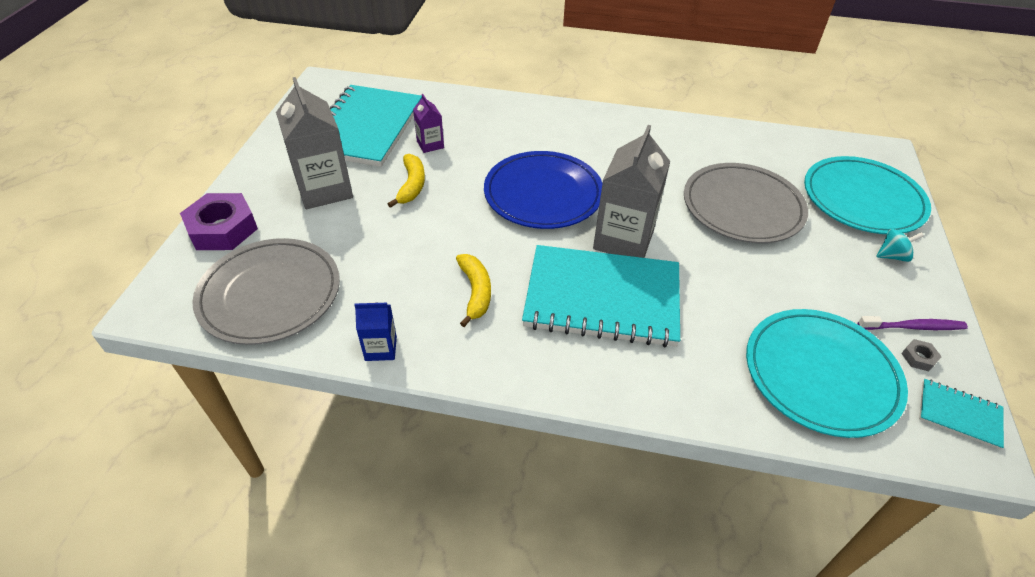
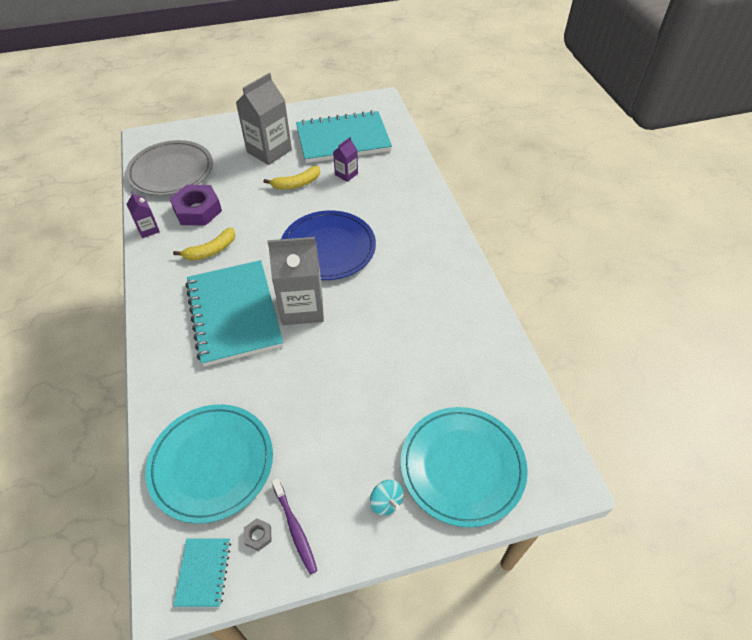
camera: 65 degrees right, 5 degrees up
(222, 229) = (213, 131): purple nut -> purple nut (197, 210)
(381, 348) = (148, 229): blue carton -> purple carton
(742, 207) = (389, 372): grey plate -> none

